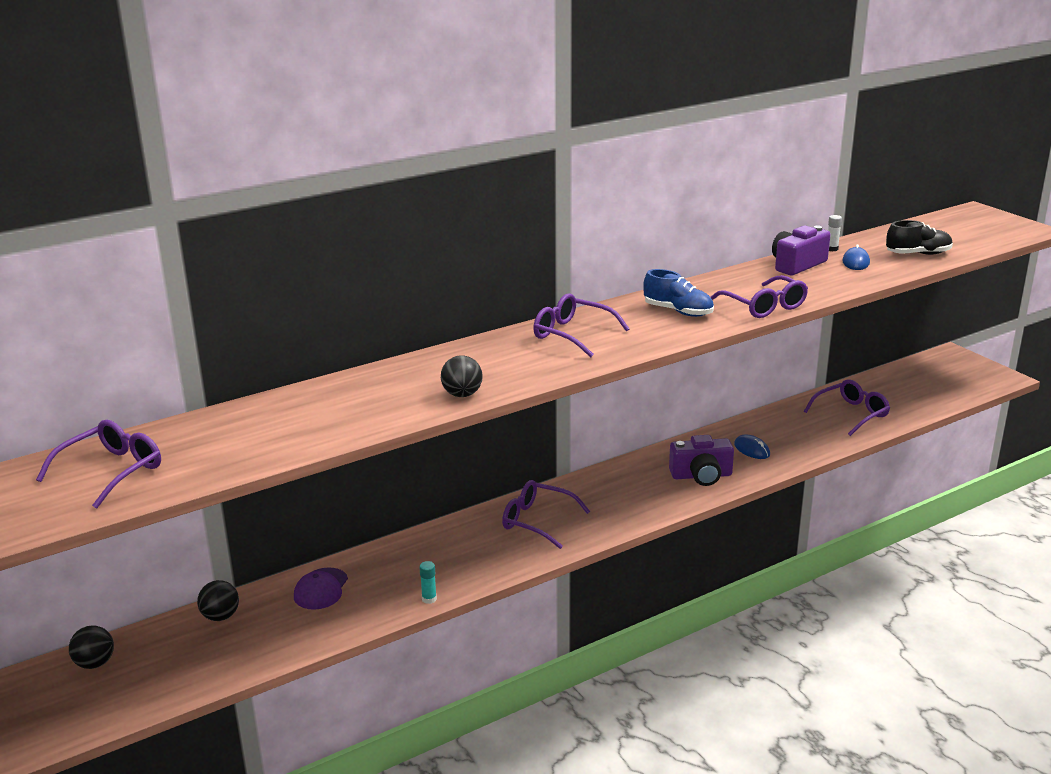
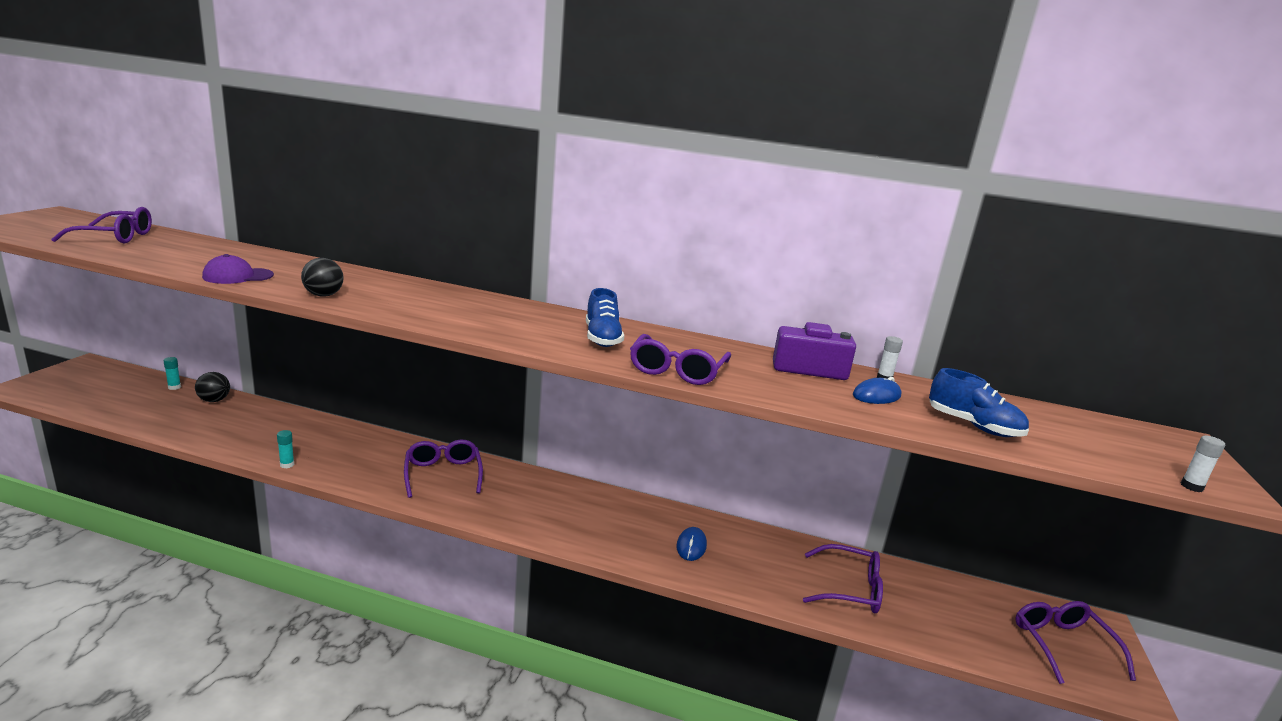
camera: 45 degrees right, 5 degrees down
(95, 663) = (136, 382): black ball -> none
(147, 638) = (174, 387): none -> turquoise glue stick
(321, 589) = (272, 421): purple cap -> purple cap (238, 276)
(572, 334) = (491, 310): purple glasses -> purple glasses (1062, 645)
(701, 476) = (607, 532): purple camera -> none
(918, 254) = (973, 426): black shoe -> blue shoe
(1024, 236) = (1191, 487): none -> white glue stick

